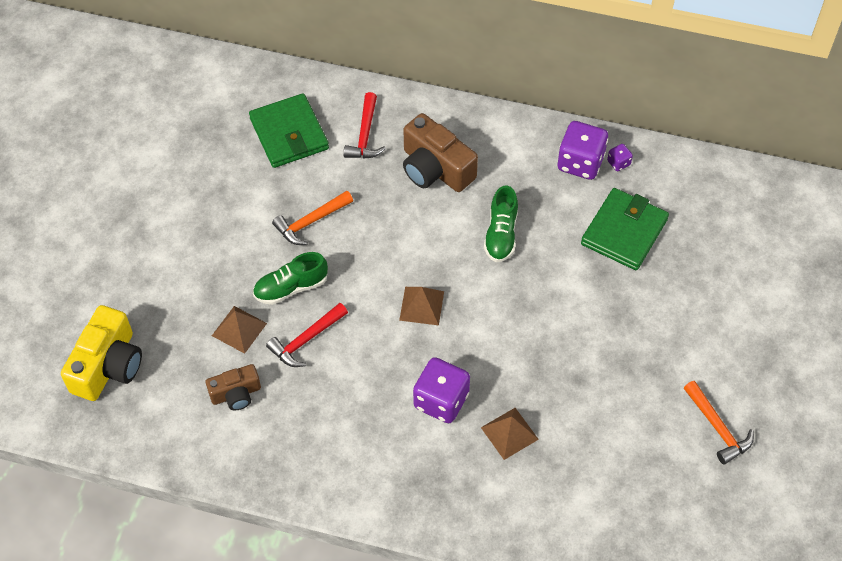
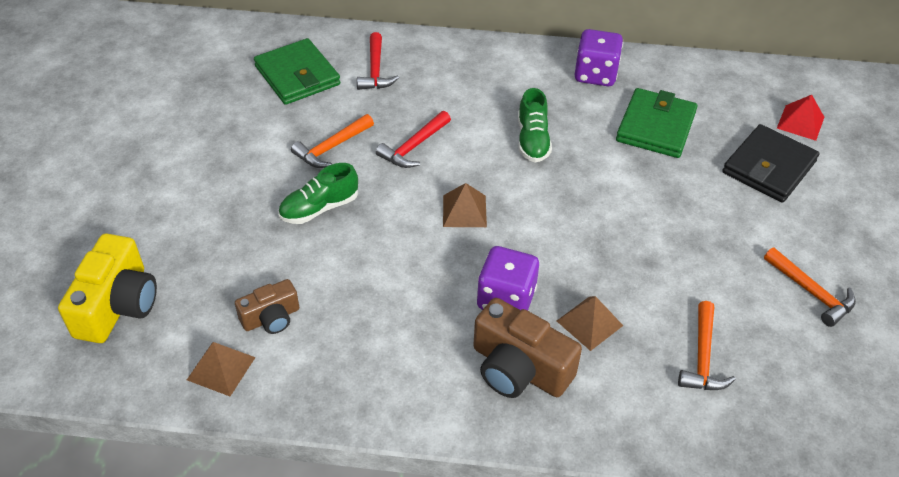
camera: 10 degrees left, 10 degrees down
(239, 329) = (267, 253): brown pyramid -> brown pyramid (221, 368)
(306, 340) = (344, 256): red hammer -> red hammer (414, 147)
(435, 169) = (452, 91): brown camera -> brown camera (519, 368)
(600, 478) = (703, 357): none -> orange hammer
(618, 163) = (632, 72): purple dice -> none
(721, 290) = (769, 167): none -> black wallet
(769, 242) = (800, 122): none -> red pyramid

